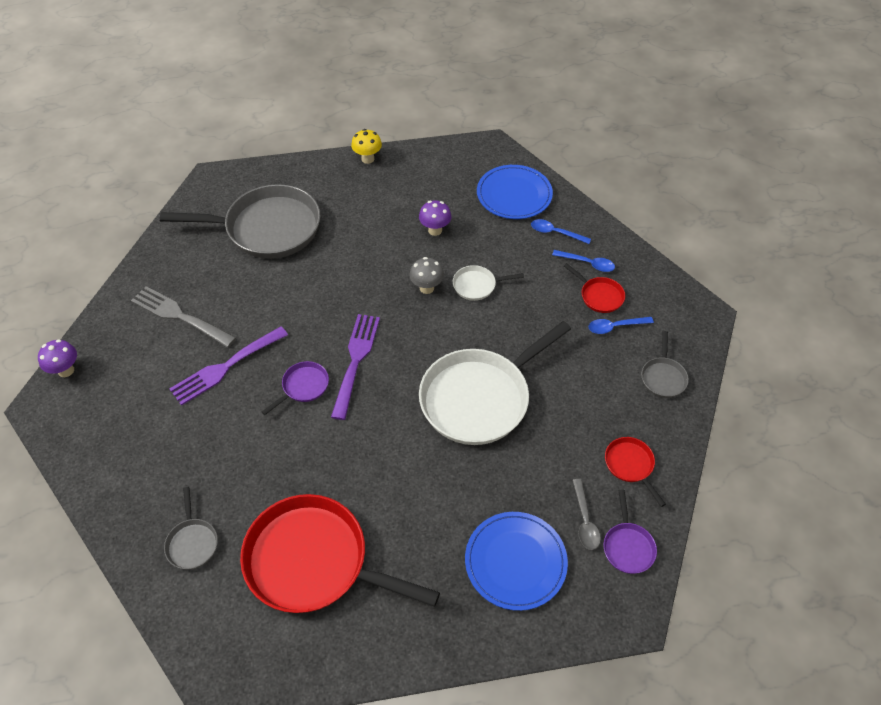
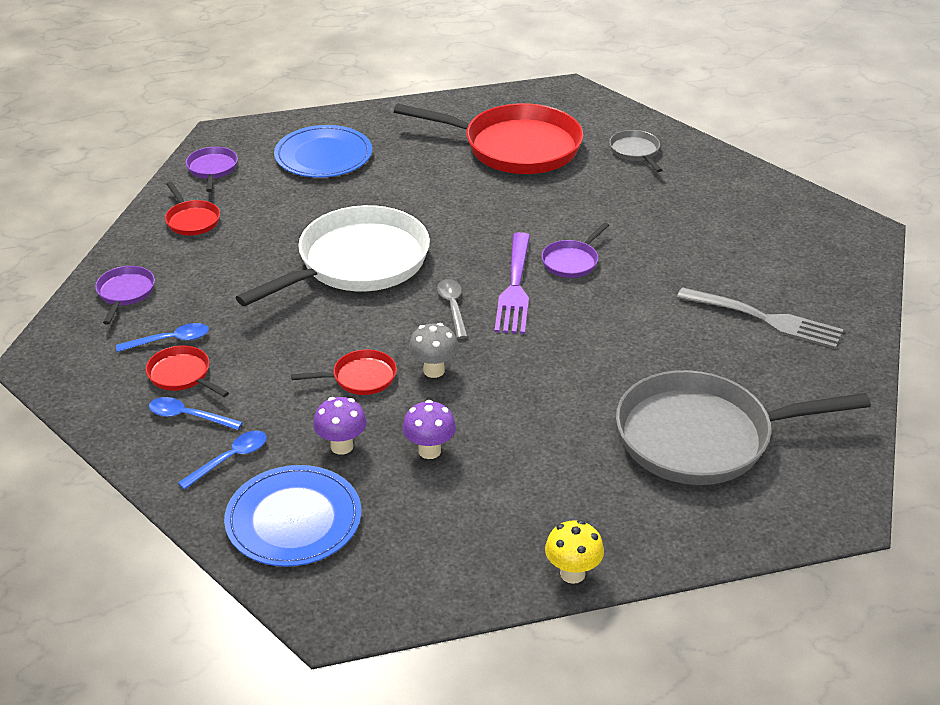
camera: 175 degrees right, 15 degrees down
(66, 370) = (866, 260): purple mushroom -> purple mushroom (342, 446)
(225, 367) = (674, 273): purple fork -> none
(477, 285) = (360, 378): white pan -> red pan
(555, 233) = (230, 459): blue spoon -> blue spoon turned 60 degrees counterclockwise
(585, 520) = (251, 182): grey spoon -> grey spoon (453, 307)
(663, 377) = (125, 293): grey pan -> purple pan

